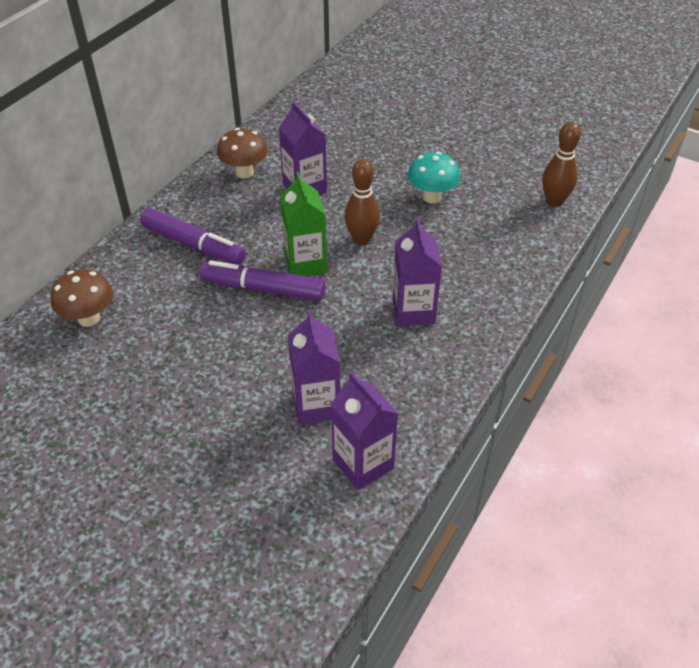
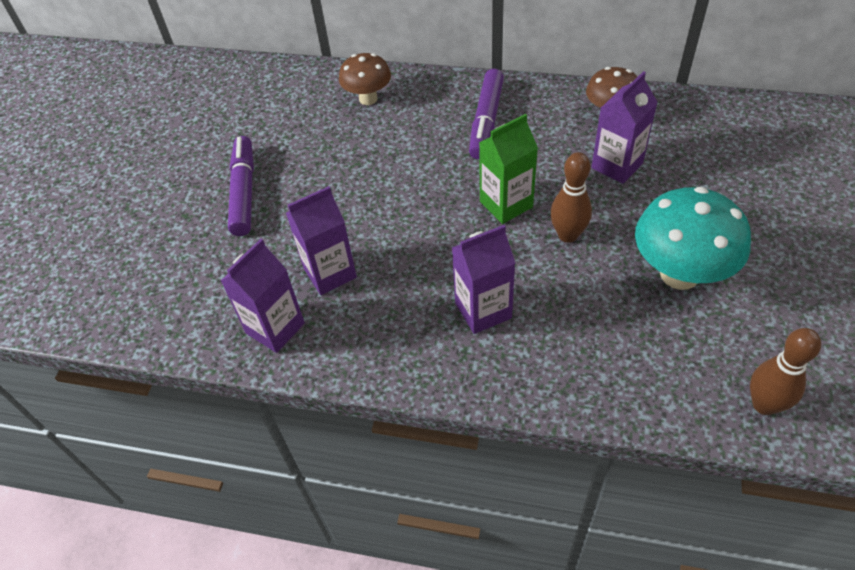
camera: 75 degrees right, 5 degrees up
(263, 289) = (455, 187): purple marker -> purple marker (244, 192)
(431, 197) = (679, 274): turquoise mushroom -> turquoise mushroom, size x1.62

